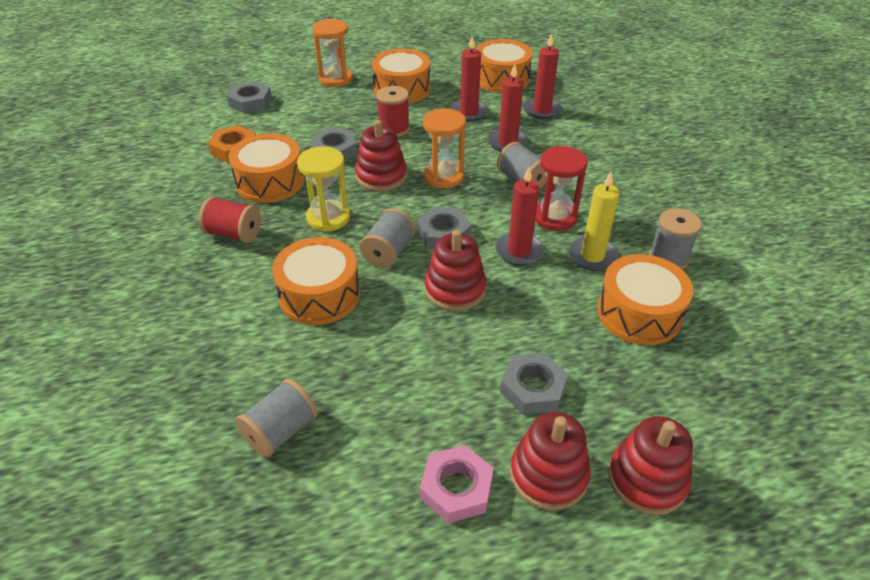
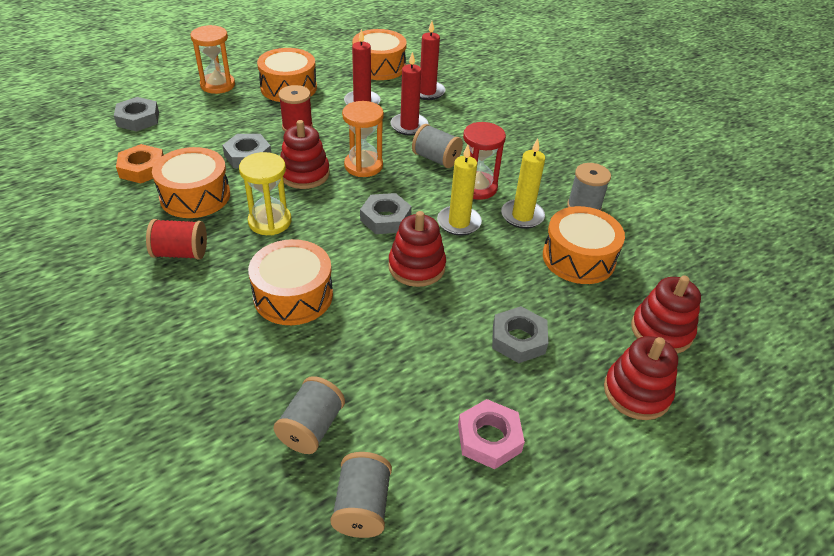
camera: 20 degrees left, 0 degrees up
(388, 252) = (342, 244): grey spool -> grey spool (362, 506)
(519, 251) = (459, 223): red candle -> yellow candle
(548, 475) = (559, 408): red stacking toy -> red stacking toy (661, 331)

